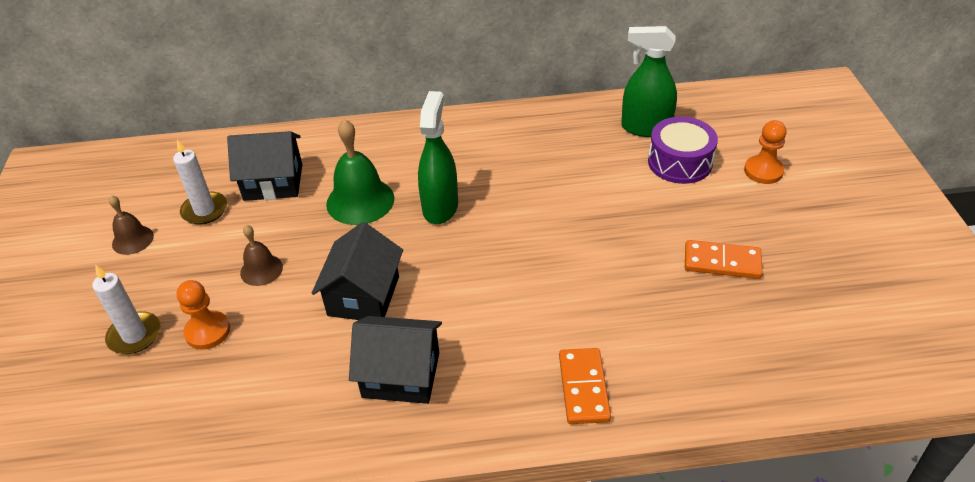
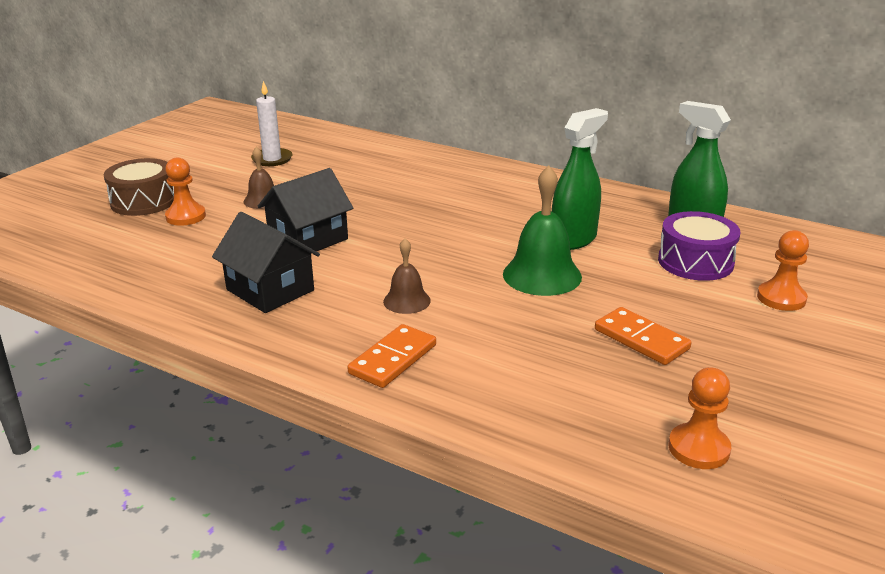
camera: 35 degrees right, 15 degrees down
(133, 240) = (209, 158): brown bell -> brown bell (407, 301)
(134, 335) = (143, 201): white candle -> brown drum
(273, 182) = (336, 160): black house -> none
(360, 201) = (381, 190): green bell -> green bell (542, 275)
(440, 207) = (436, 214): green spray bottle -> green spray bottle (574, 239)
(847, 341) = (698, 448): none -> orange pawn

